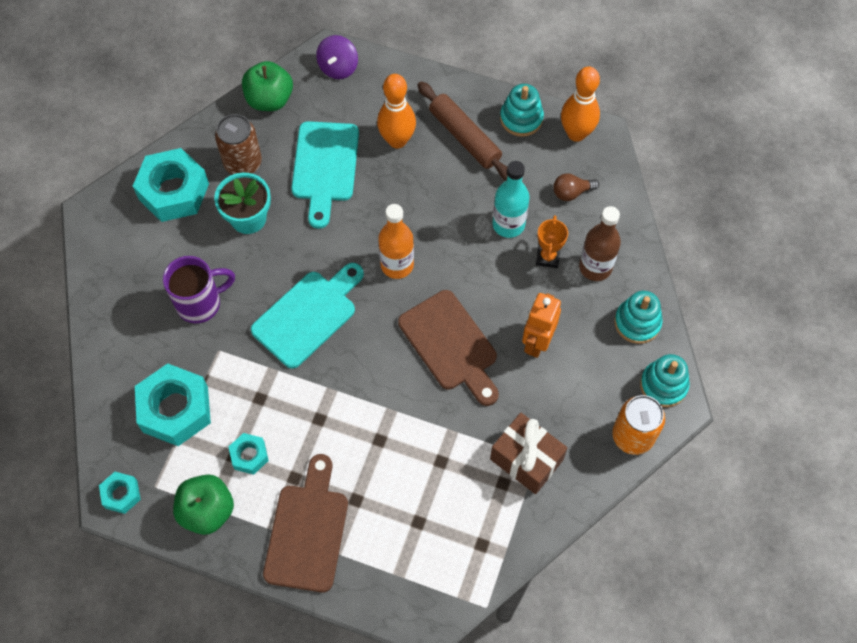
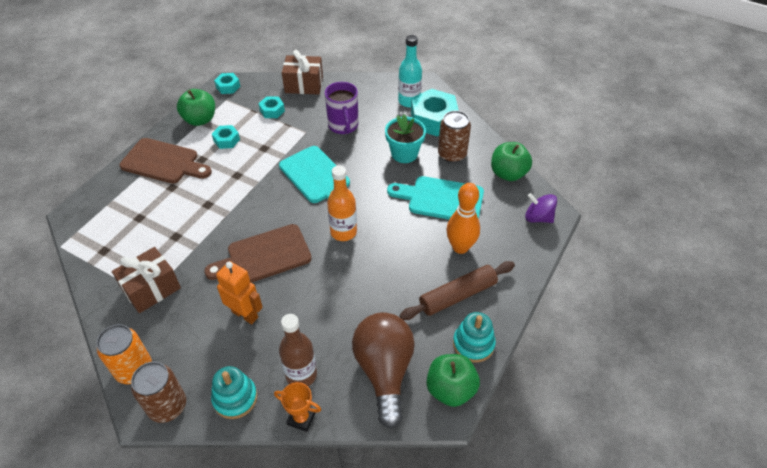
camera: 100 degrees right, 15 degrees down
(108, 379) = (304, 85): none -> brown gift
(175, 409) = (272, 111): turquoise nut -> turquoise nut, size x0.51
(508, 224) = (362, 313): turquoise bottle -> turquoise bottle (409, 101)
(547, 257) = (322, 338): orange trophy -> orange trophy (301, 418)
(571, 192) = (384, 371): brown light bulb -> brown light bulb, size x2.31
(576, 133) = (450, 389): orange bowling pin -> green apple
(663, 385) = (167, 406): turquoise stacking toy -> brown can

